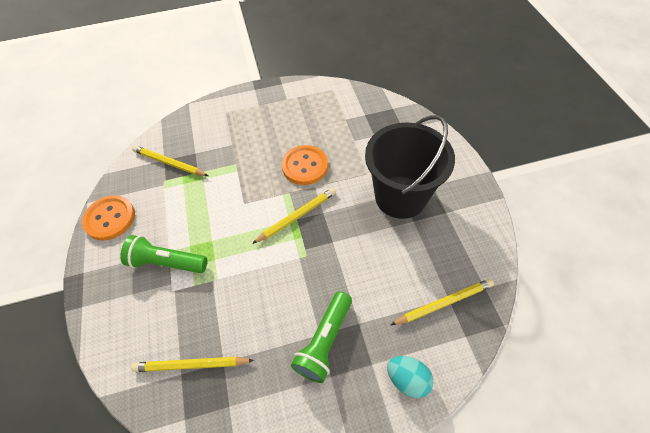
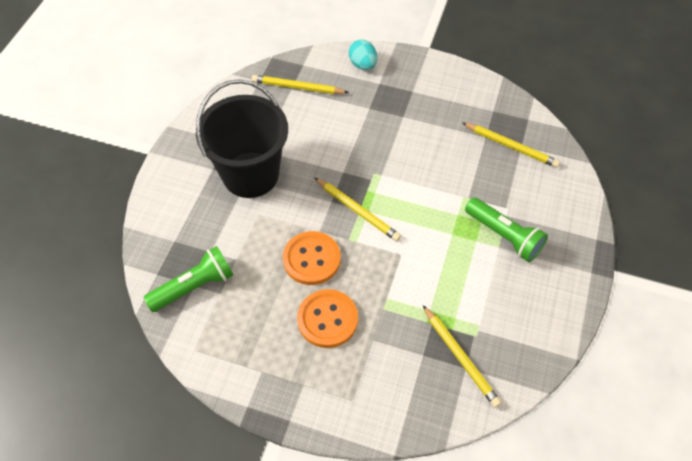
camera: 150 degrees left, 0 degrees up
(110, 218) = (552, 319): orange button -> orange button (327, 319)
(297, 216) = (358, 211): yellow pencil -> yellow pencil turned 135 degrees counterclockwise
(324, 341) = (402, 110): green flashlight -> green flashlight (194, 287)

